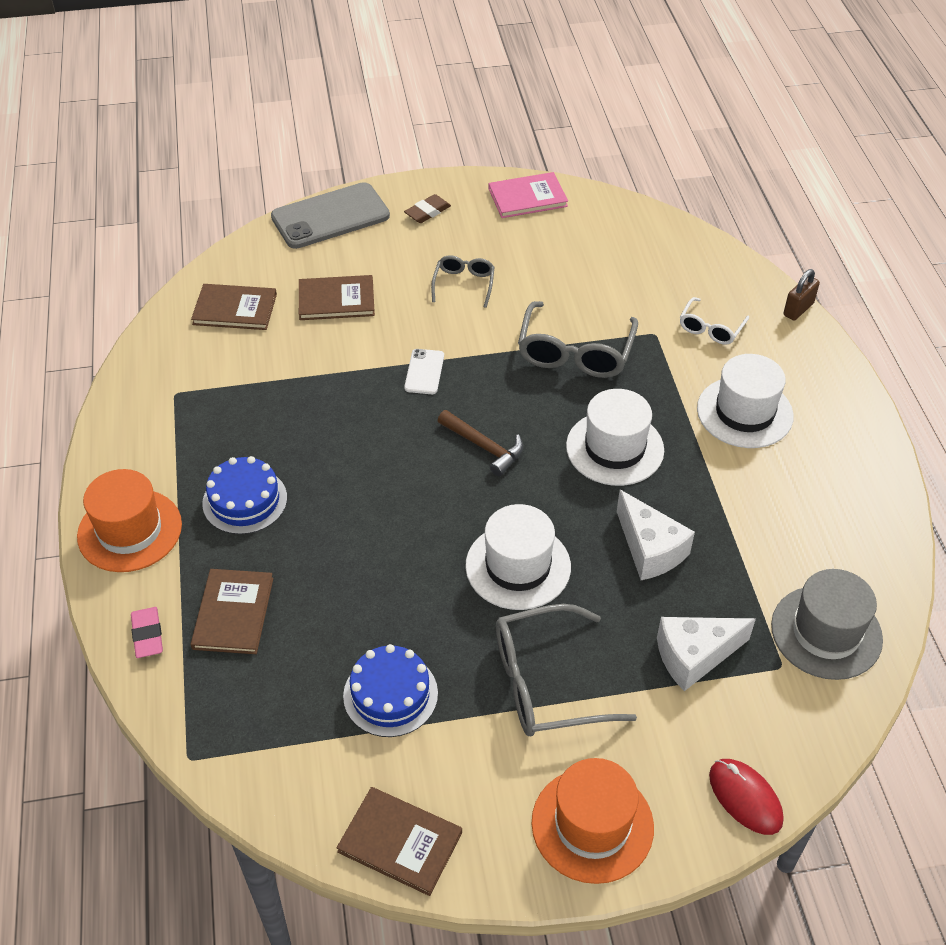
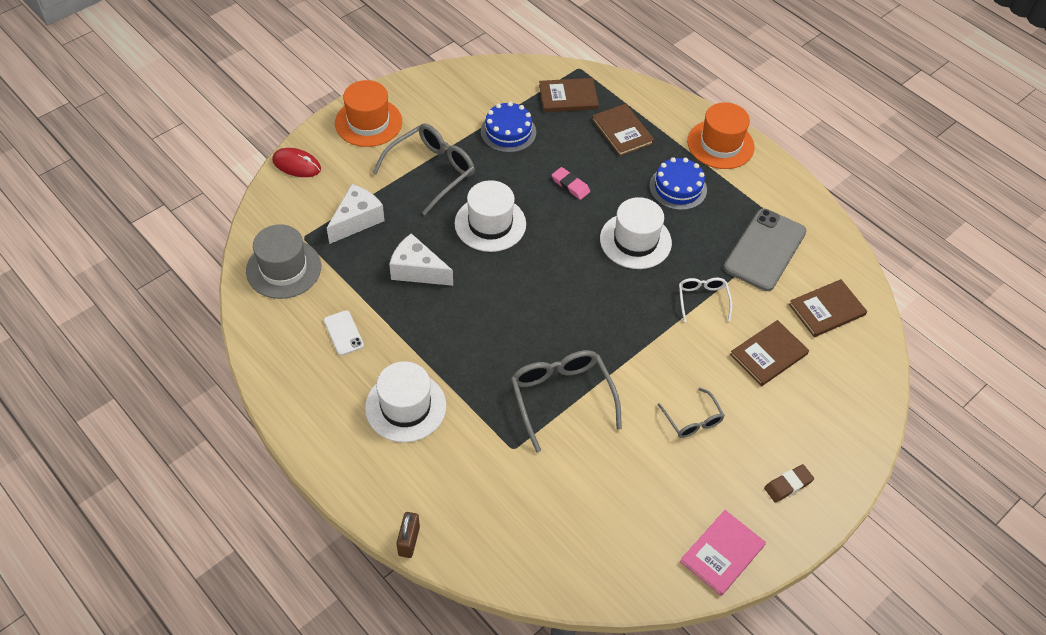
camera: 145 degrees right, 5 degrees up
(147, 635) = (653, 104): pink eraser -> pink eraser (570, 185)
(330, 216) = (855, 434): grey phone -> grey phone (764, 250)
(400, 842) = (454, 80): brown book -> brown book (568, 97)
(424, 372) = (653, 325): white phone -> white phone (343, 333)
(427, 212) = (788, 485): brown eraser -> brown eraser turned 45 degrees clockwise
(484, 447) = (567, 289): brown hammer -> none
(614, 448) = (482, 330): white hat -> white hat (635, 241)
(710, 328) = (472, 478): white glasses -> white glasses (702, 300)

